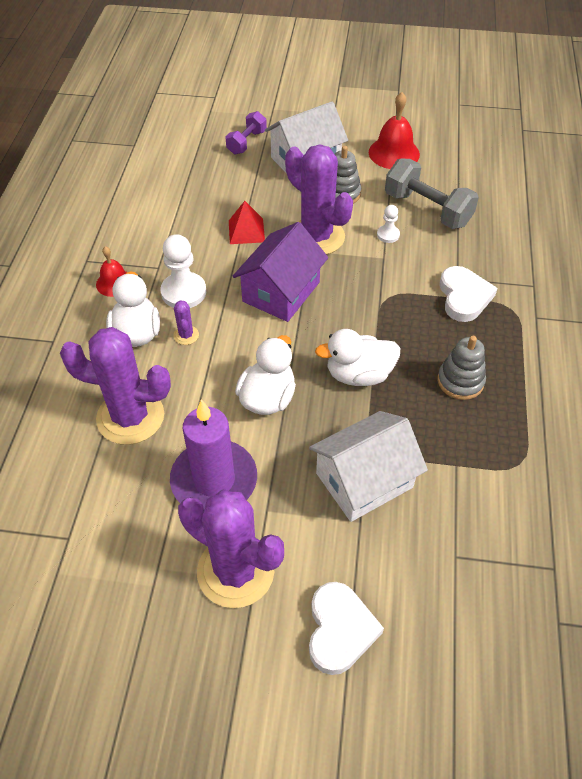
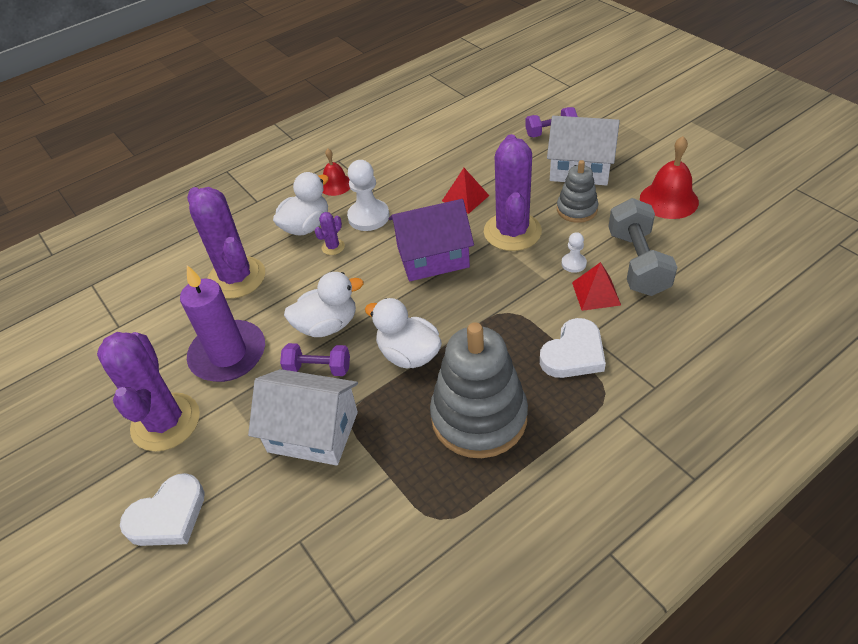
camera: 50 degrees right, 5 degrees down
(305, 434) = (318, 369): none -> purple dumbbell
(427, 247) = (596, 293): none -> red pyramid
(460, 381) = (479, 417): grey stacking toy -> grey stacking toy, size x1.87

